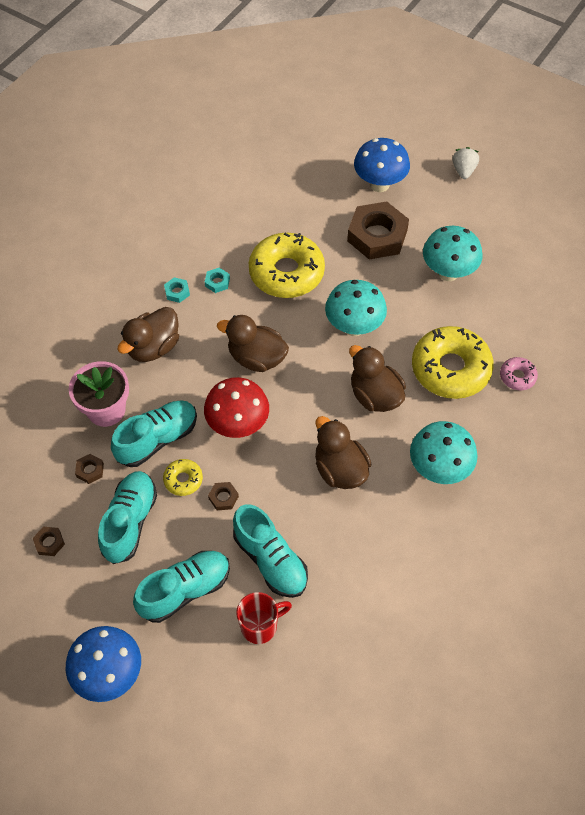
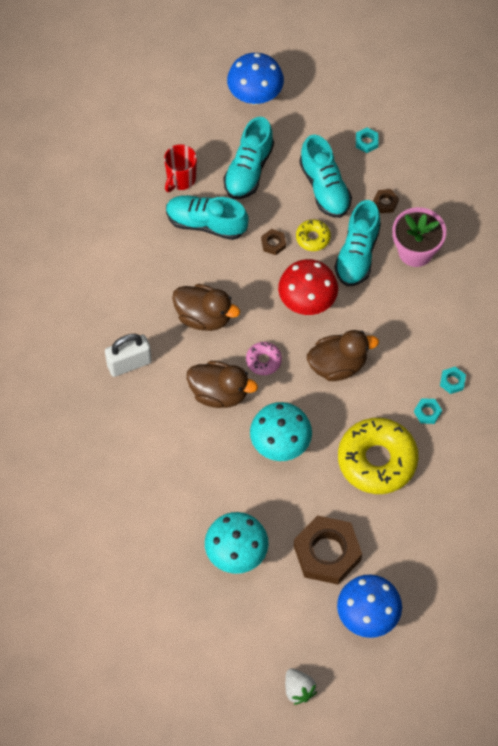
camera: 145 degrees right, 5 degrees up
(49, 543) = (366, 142): brown nut -> turquoise nut
(153, 347) = (426, 321): brown duck -> none
(439, 469) = (129, 363): turquoise mushroom -> white padlock
(450, 369) = (173, 456): yellow donut -> none
(517, 377) = (114, 484): pink donut -> pink donut (263, 360)

